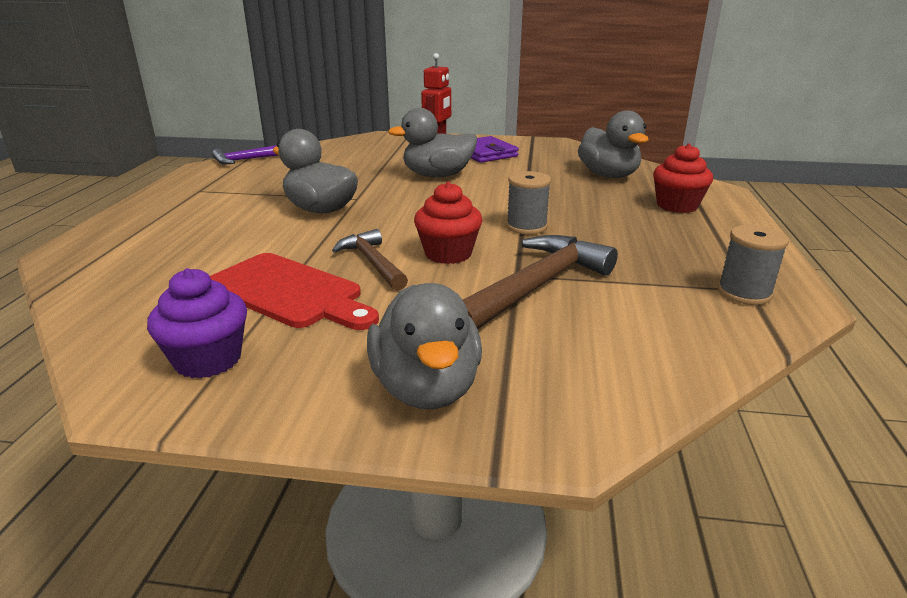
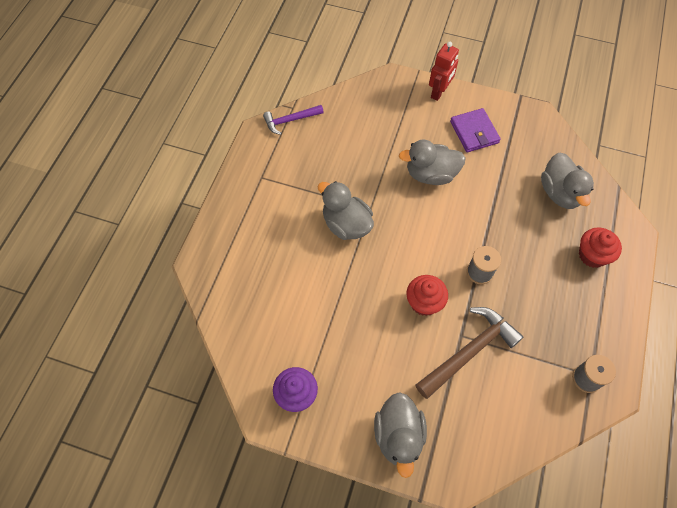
camera: 10 degrees right, 35 degrees up
(289, 292) = (331, 335): red cutting board -> none
(372, 262) = (378, 307): brown hammer -> none

